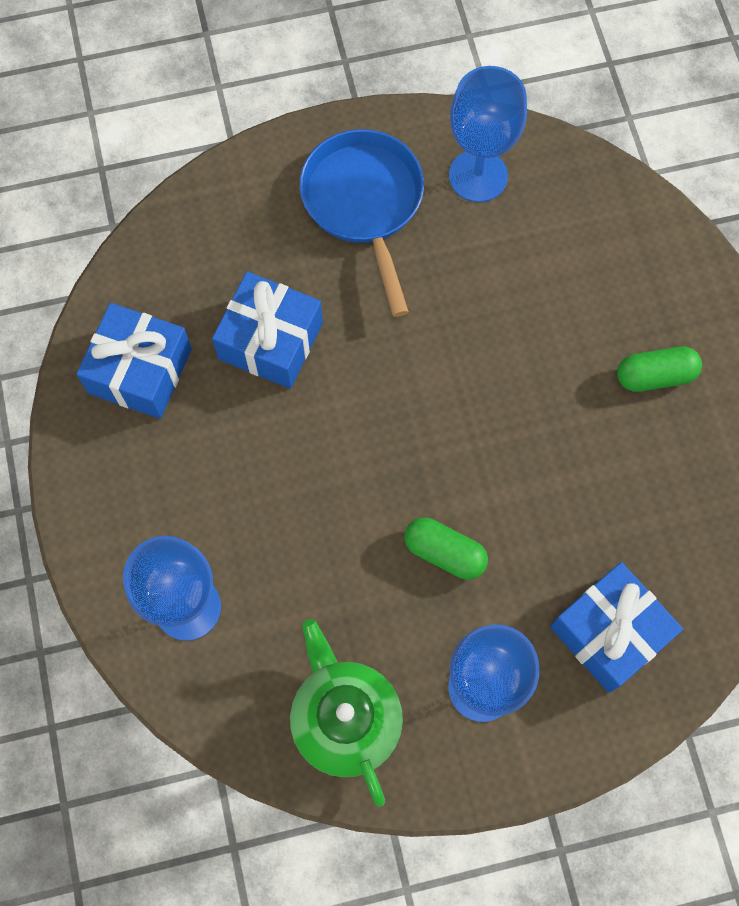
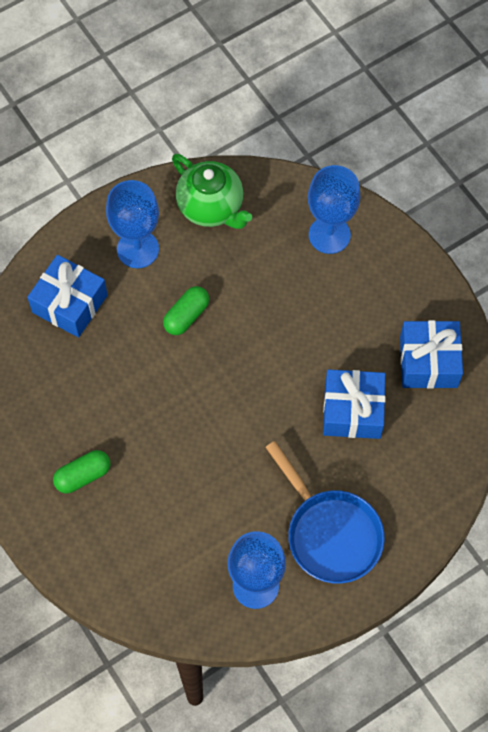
camera: 160 degrees right, 5 degrees down
(444, 553) = (186, 316): green capsule -> green capsule turned 60 degrees counterclockwise

